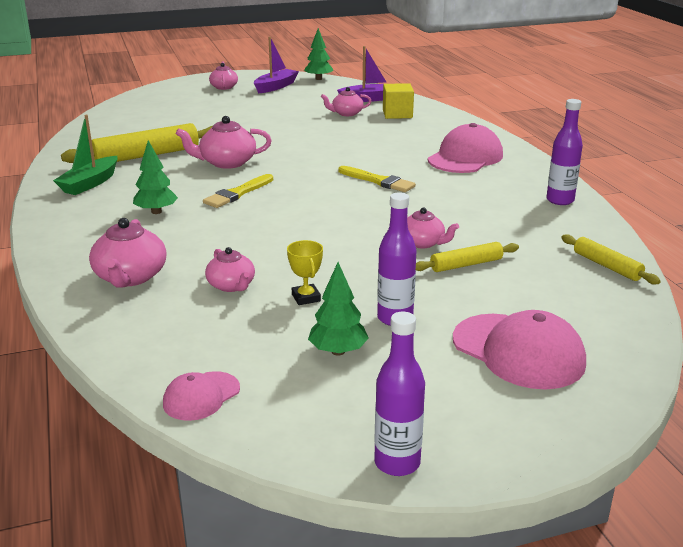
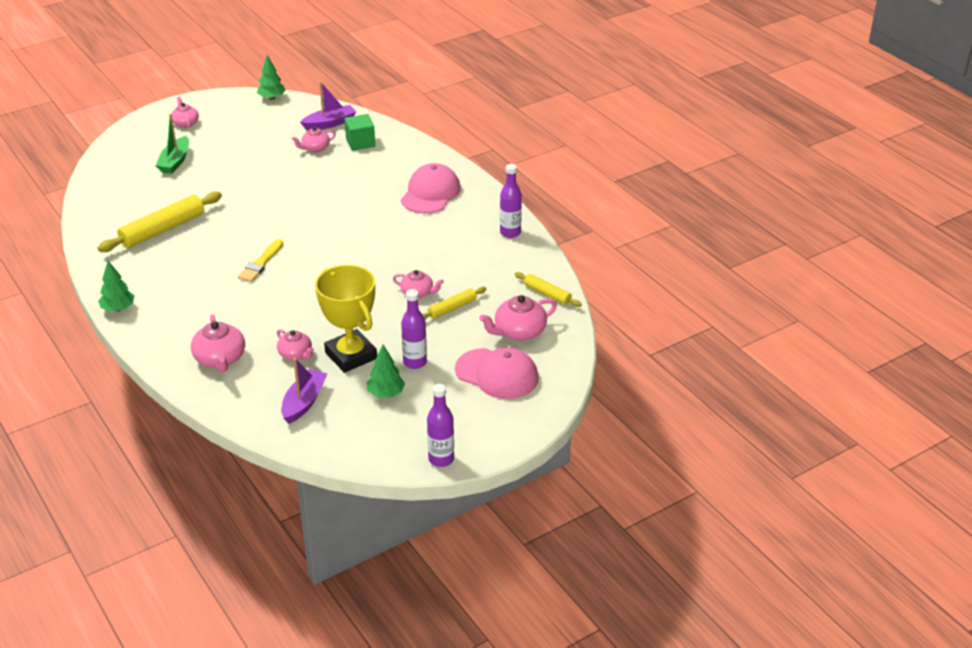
camera: 15 degrees left, 10 degrees up
(90, 183) = (133, 271): green boat -> green boat (175, 162)
(156, 212) = (205, 293): green tree -> green tree (118, 309)
(201, 396) = (313, 440): pink cap -> none
(226, 163) = (236, 229): pink teapot -> pink teapot (519, 331)
(276, 87) = (235, 116): purple boat -> purple boat (304, 402)
(306, 298) = (351, 355): yellow trophy -> yellow trophy, size x2.40
(378, 181) = (367, 232): yellow brush -> none
(397, 114) = (360, 142): yellow cube -> green cube

